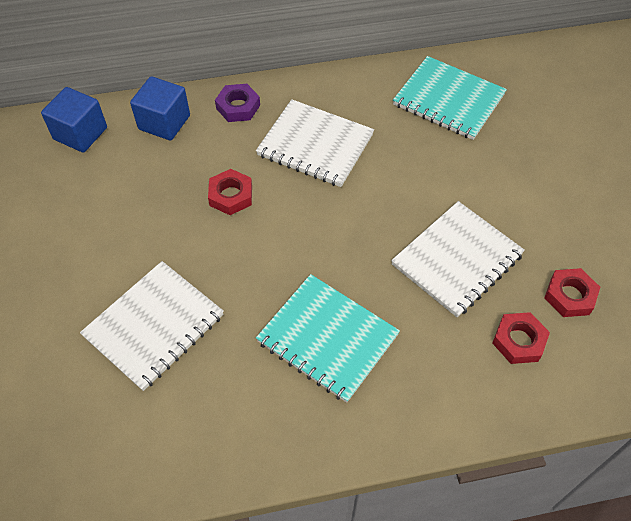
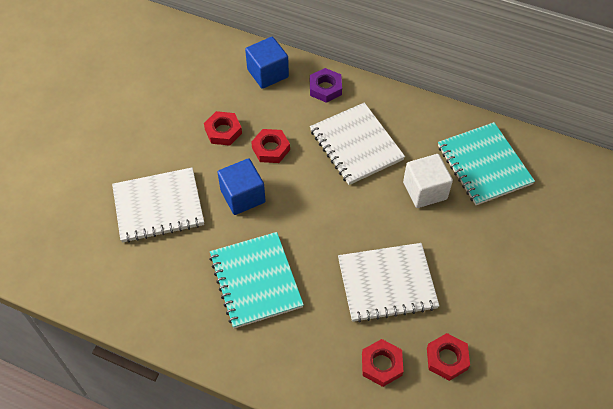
camera: 35 degrees right, 0 degrees up
(80, 133) = (209, 53): blue cube -> blue cube (243, 196)
(163, 206) = (223, 131): none -> red nut
(416, 152) = (425, 190): none -> white cube

